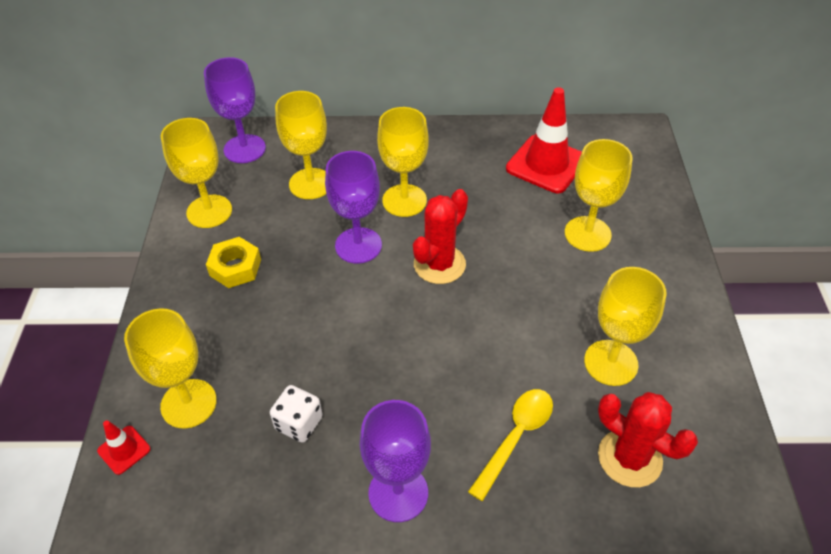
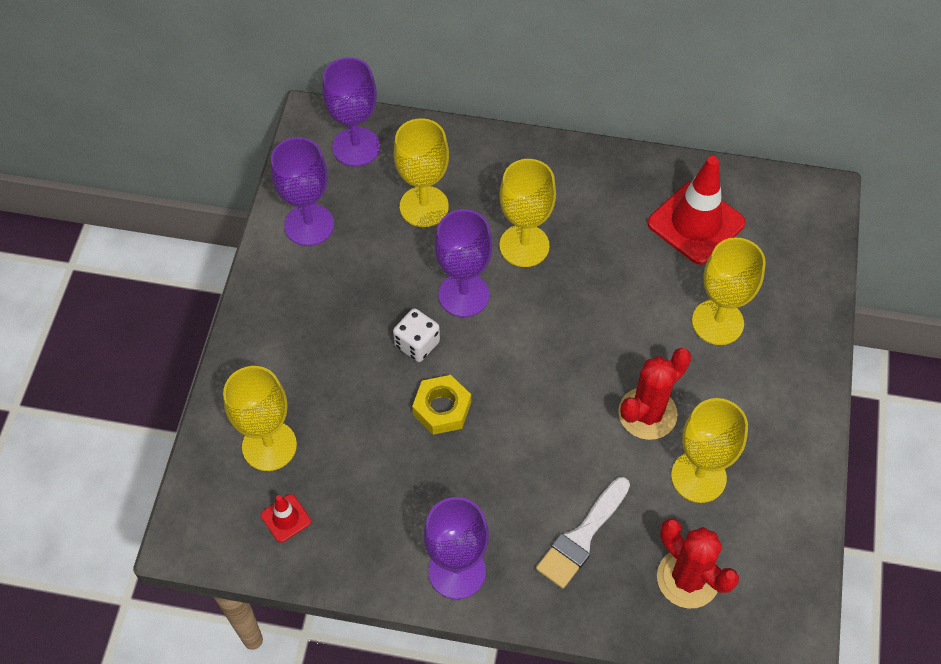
camera: 10 degrees right, 10 degrees up
(124, 450) = (205, 482): red traffic cone -> red traffic cone (285, 518)
(209, 211) = (309, 225): yellow goblet -> purple goblet
(235, 267) = (330, 300): yellow nut -> yellow nut (442, 408)
(299, 423) = (373, 485): white dice -> white dice (417, 344)
(439, 264) = (546, 333): red cactus -> red cactus (647, 413)
(516, 437) = (582, 537): yellow spoon -> white brush

